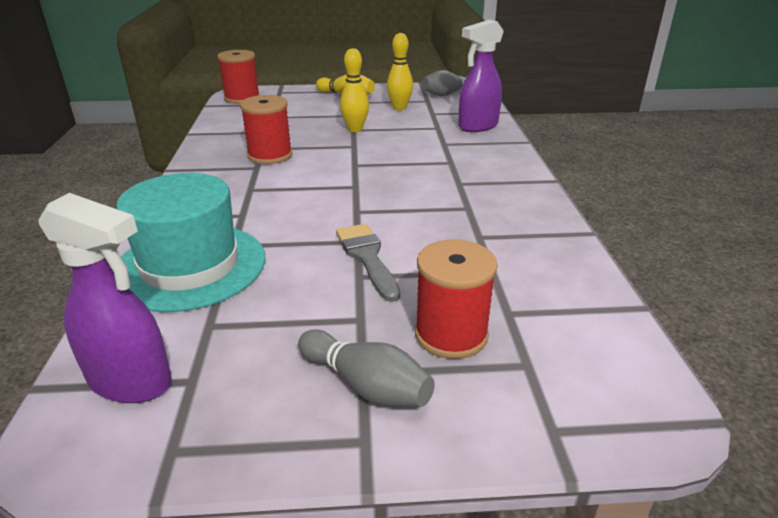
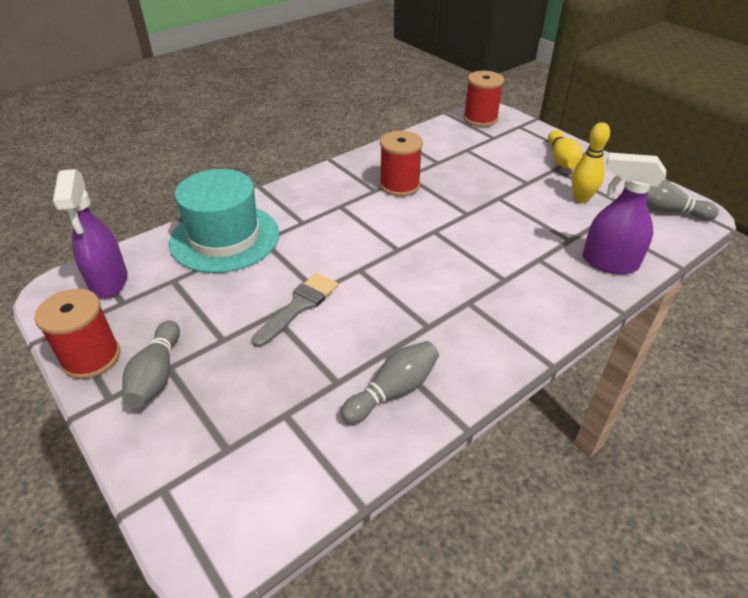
camera: 55 degrees right, 10 degrees up
(355, 129) = (499, 198): yellow bowling pin -> none
(451, 334) = (235, 393): red spool -> red spool (91, 357)
(528, 248) = (393, 391): none -> grey bowling pin

